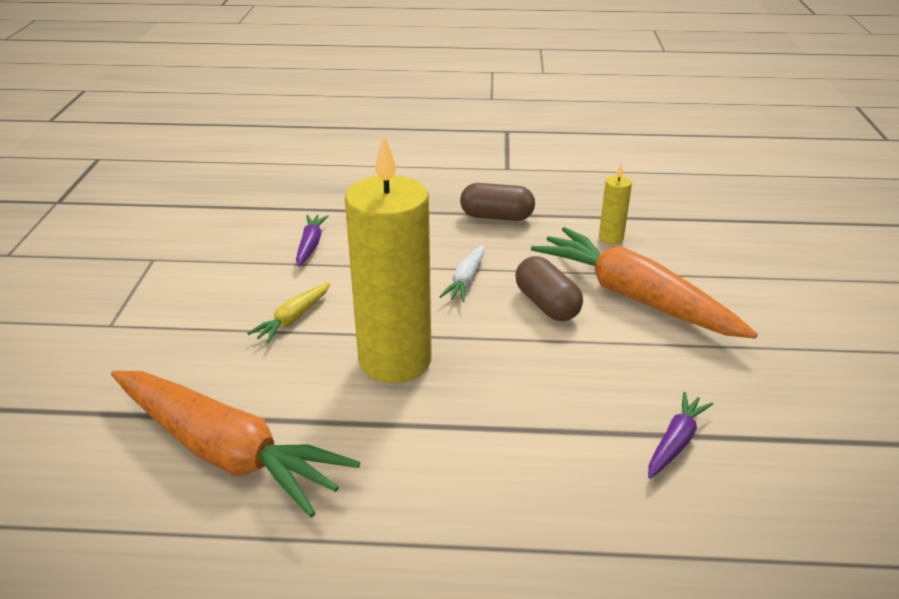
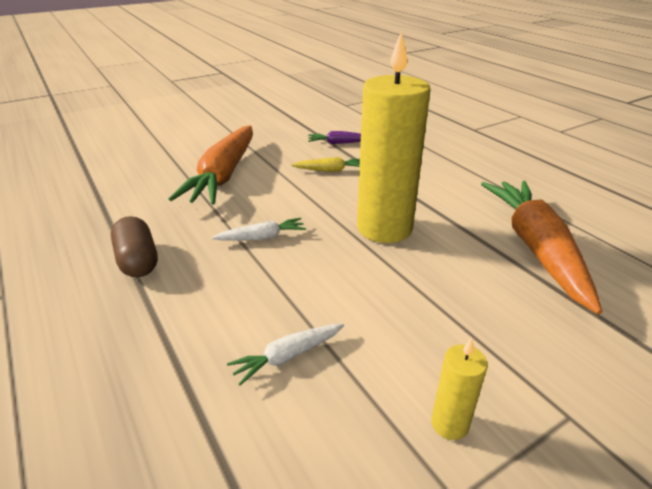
camera: 125 degrees left, 0 degrees up
(293, 319) = (403, 295): yellow carrot -> yellow carrot (330, 170)
(310, 245) = (288, 356): purple carrot -> white carrot
(547, 304) = (261, 198): brown capsule -> none
(611, 238) = (144, 200): yellow candle -> yellow candle (449, 424)

